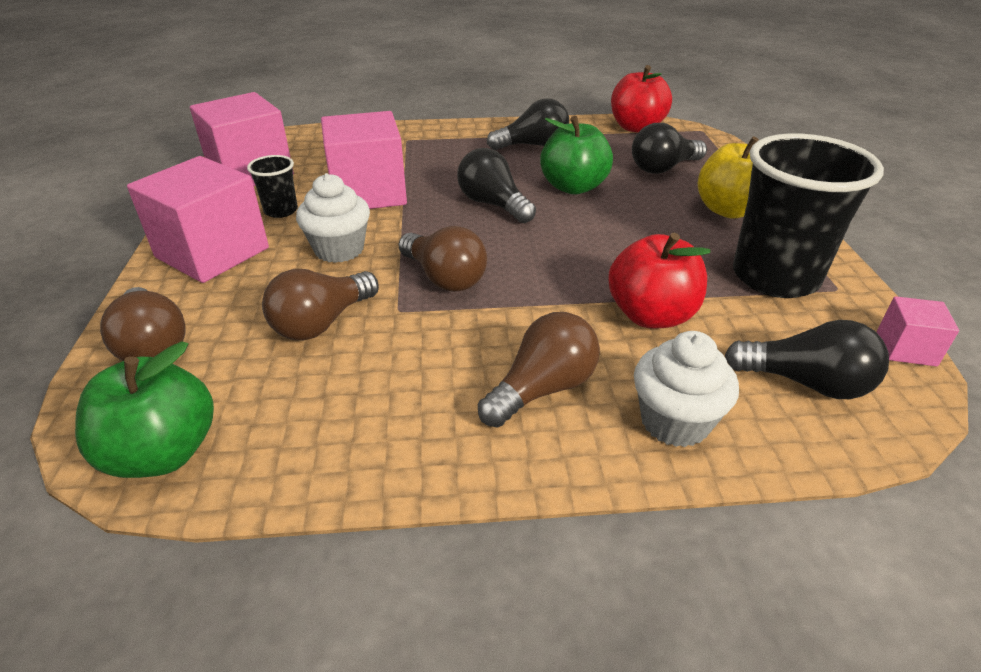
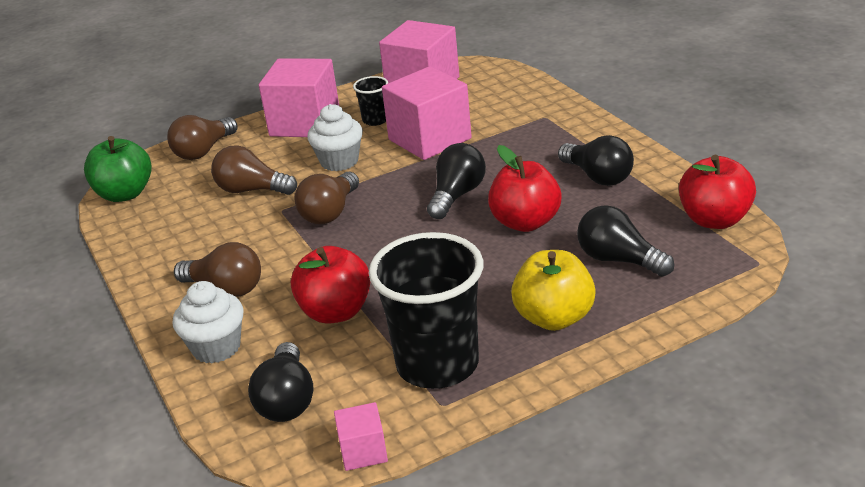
camera: 70 degrees right, 5 degrees down
(573, 187) = (525, 222): green apple -> red apple

